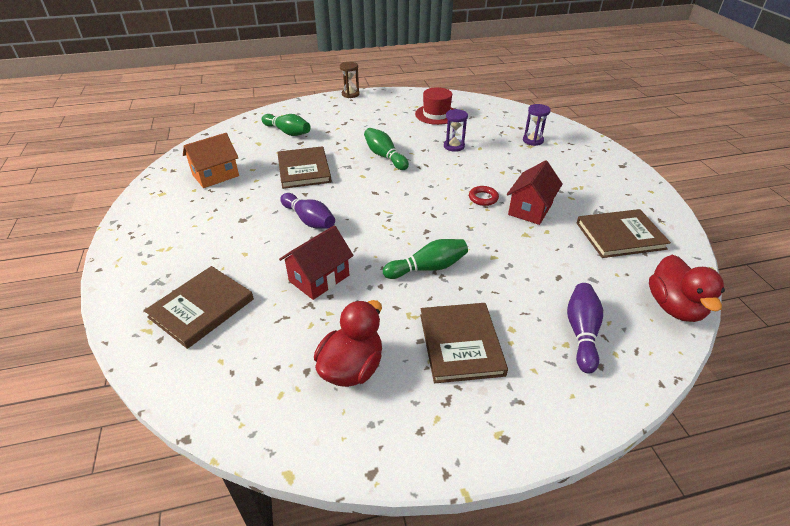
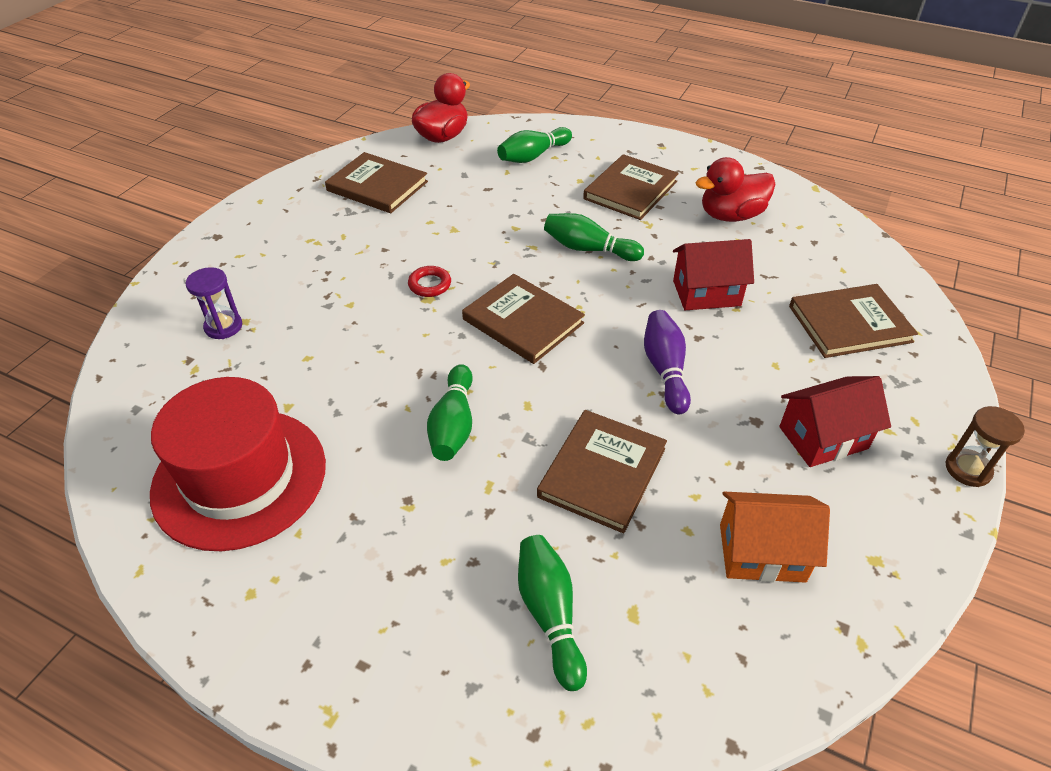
camera: 140 degrees left, 5 degrees up
(350, 94) = (281, 694): brown hourglass -> brown hourglass (968, 469)
(410, 205) = (523, 321): none -> brown book
(436, 114) = (240, 477): red hat -> red hat, size x1.72
(454, 146) = (334, 382): purple hourglass -> none
(530, 209) = (405, 247): red house -> red house (823, 438)
(581, 332) = (533, 156): purple bowling pin -> green bowling pin

